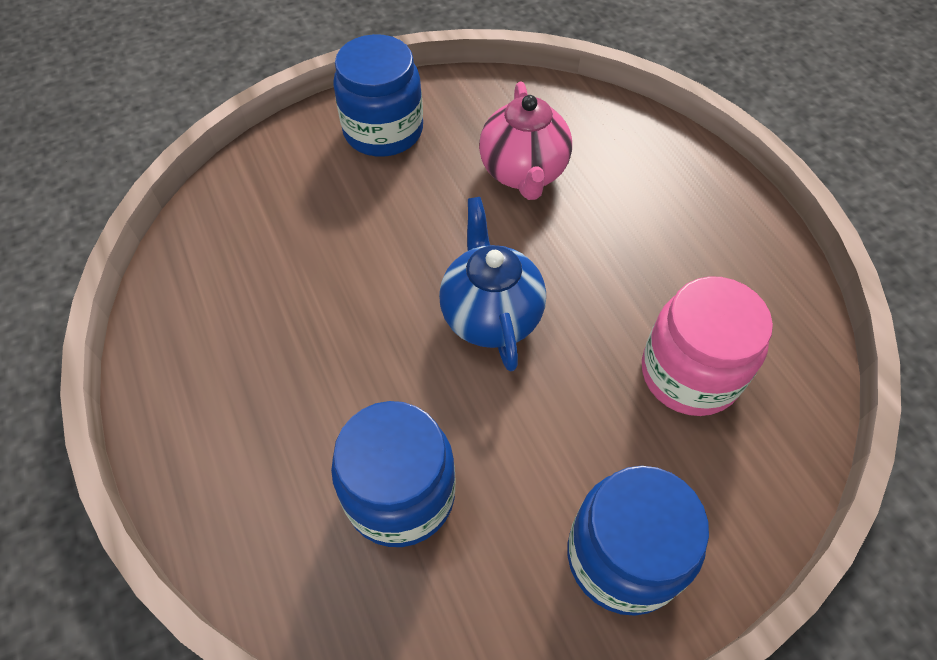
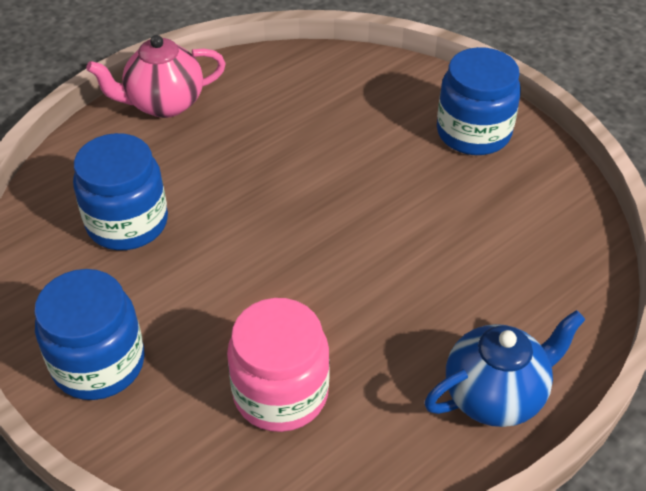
camera: 75 degrees right, 10 degrees down
(490, 315) = (298, 243): blue teapot -> blue teapot (495, 395)
(523, 173) = (470, 236): pink teapot -> pink teapot (164, 104)

